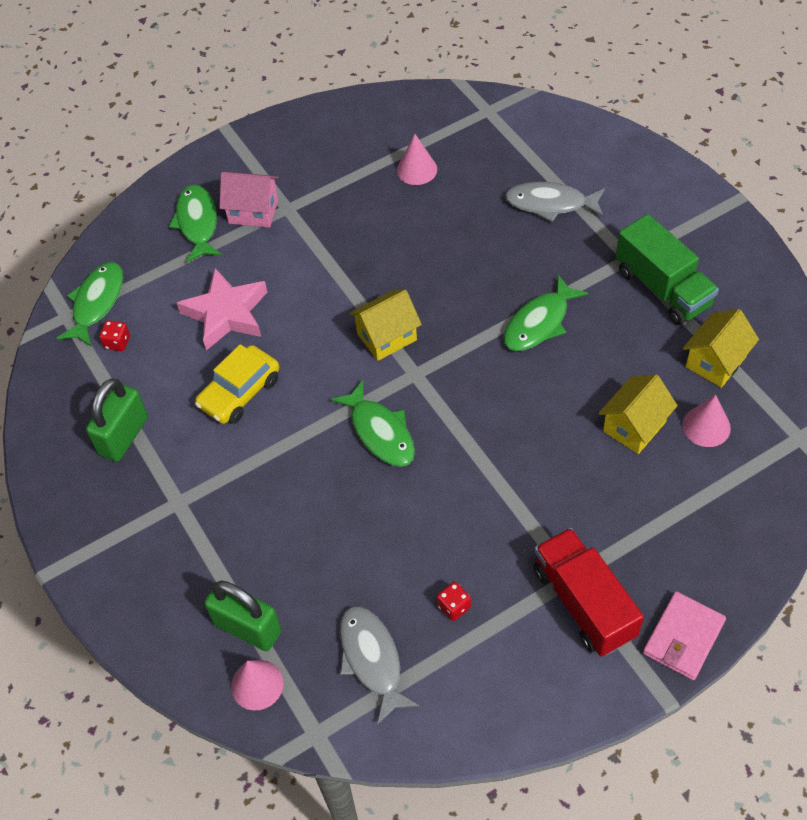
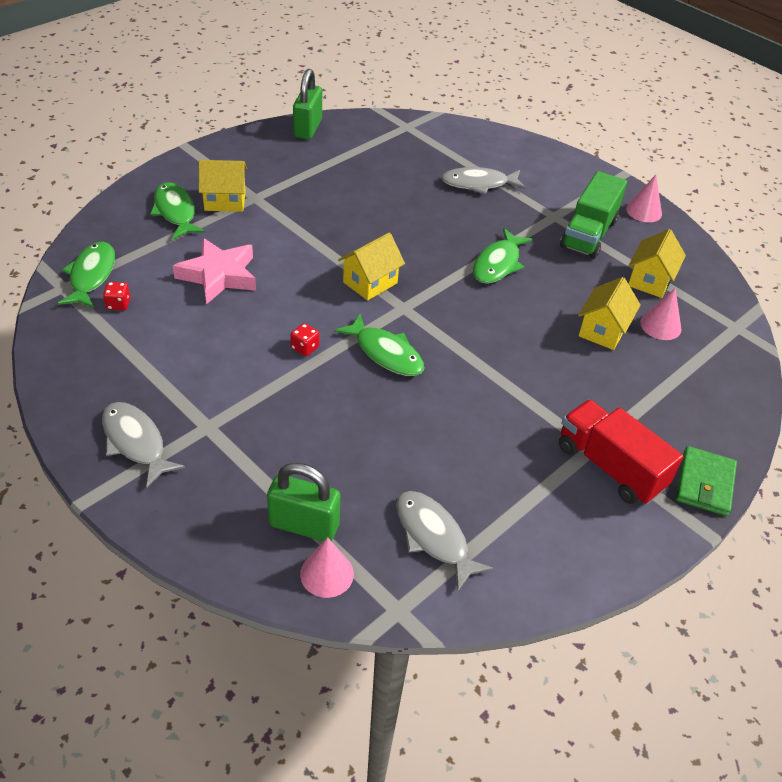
camera: 20 degrees left, 10 degrees down
(105, 512) = (135, 442): none -> grey fish
(123, 436) = (140, 377): green padlock -> green padlock (308, 128)
(240, 392) = (246, 334): yellow car -> none
(253, 211) = (225, 201): pink house -> yellow house
(416, 169) = (360, 166): pink cone -> pink cone (644, 211)
(454, 607) = (496, 483): red dice -> red dice (305, 348)
(662, 288) = (589, 234): green truck -> green truck turned 75 degrees clockwise
(683, 637) = (704, 483): pink wallet -> green wallet

